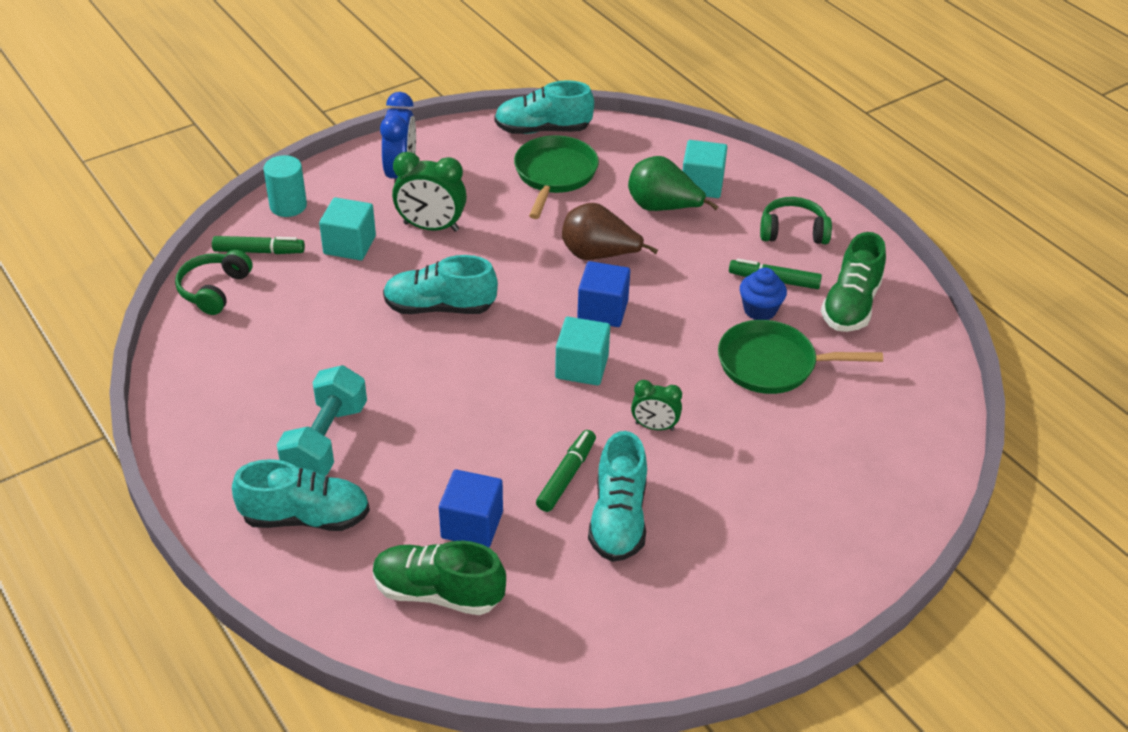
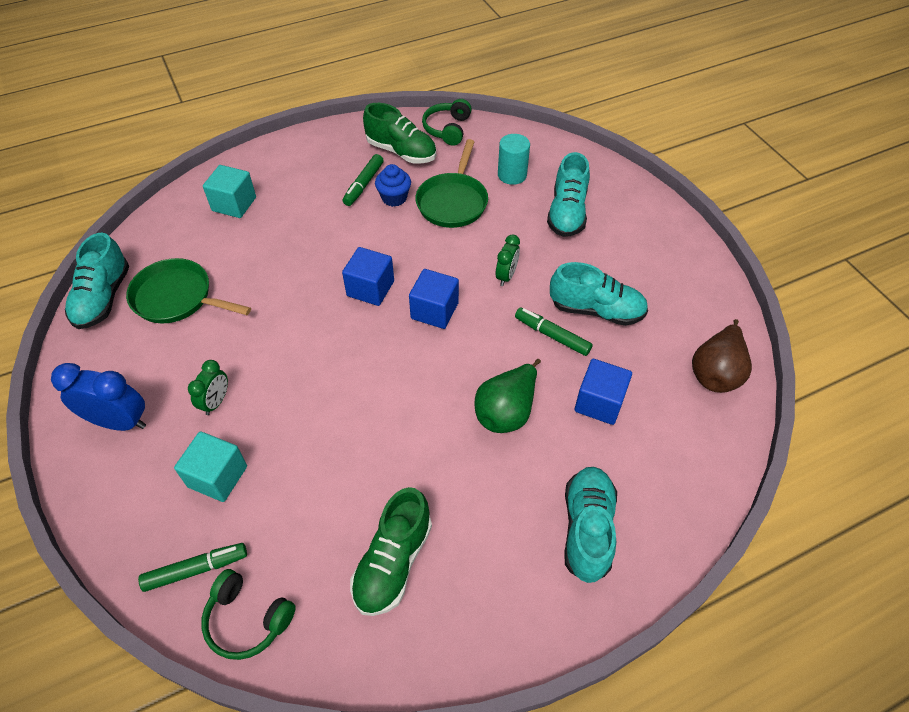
camera: 80 degrees left, 10 degrees up
(259, 251) = (196, 569): green marker -> green marker turned 60 degrees clockwise
(288, 206) = (126, 537): turquoise cylinder -> turquoise cylinder (512, 175)
(326, 441) = (494, 509): turquoise dumbbell -> none
(431, 227) = (216, 402): green clock -> green clock, size x0.60
(438, 592) = (668, 432): green shoe -> green shoe (393, 562)
(439, 307) = (335, 404): turquoise shoe -> turquoise shoe (567, 213)
(582, 367) = (434, 311): turquoise cube -> blue cube
(599, 255) = (301, 282): brown pear -> brown pear (716, 373)
(662, 208) = (254, 232): green pear -> green pear (506, 411)
(793, 231) = (312, 164): green headphones -> green headphones (447, 129)

